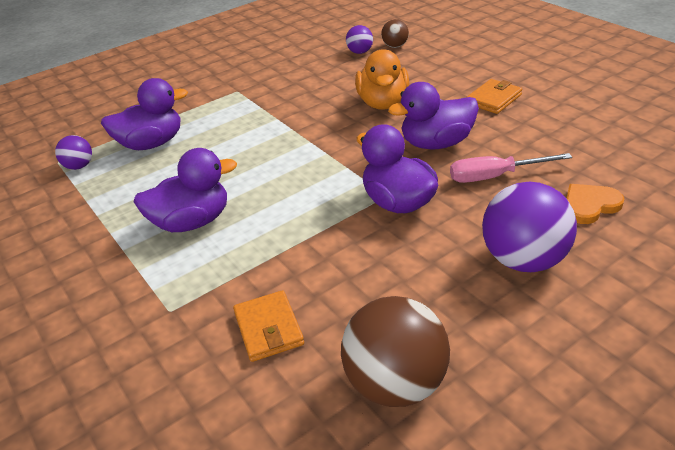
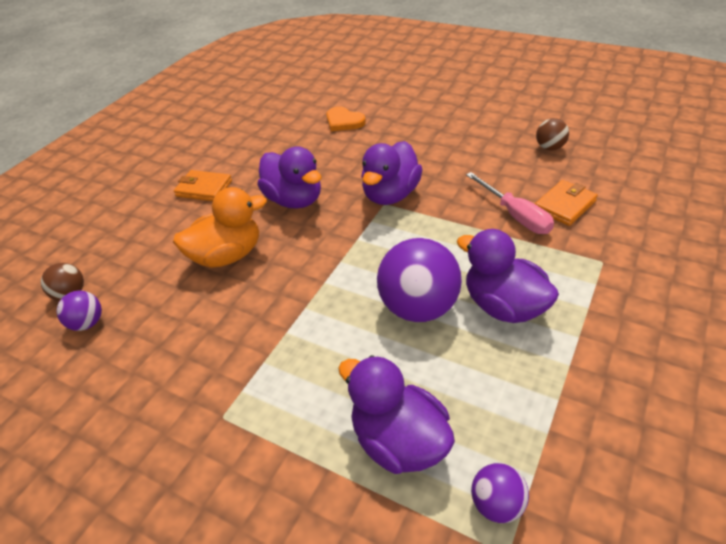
camera: 115 degrees left, 5 degrees up
(395, 383) = (550, 147): brown ball -> brown ball, size x0.51
(494, 176) = (330, 161): pink screwdriver -> pink screwdriver (515, 215)
(523, 259) = (415, 132): purple ball -> purple ball (419, 307)

